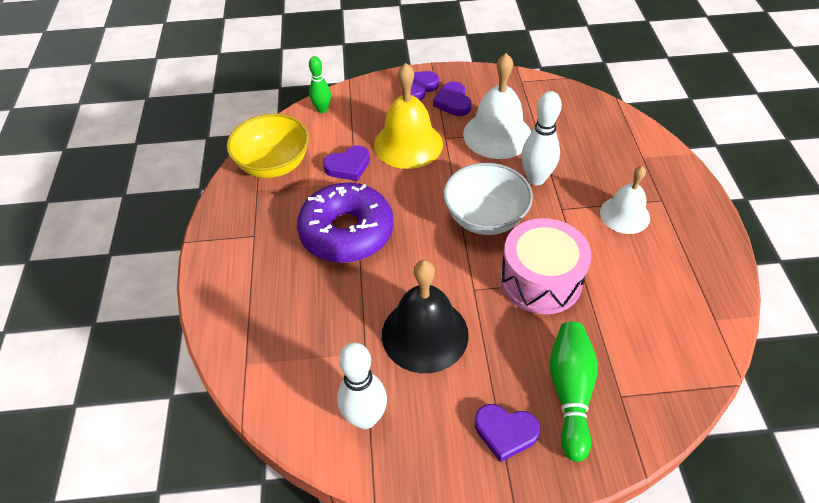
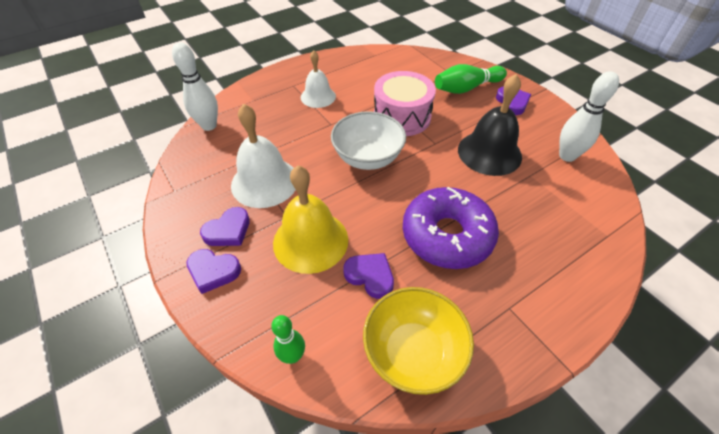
camera: 120 degrees left, 0 degrees up
(536, 179) = (308, 144): white bowling pin -> white bowling pin (209, 126)

